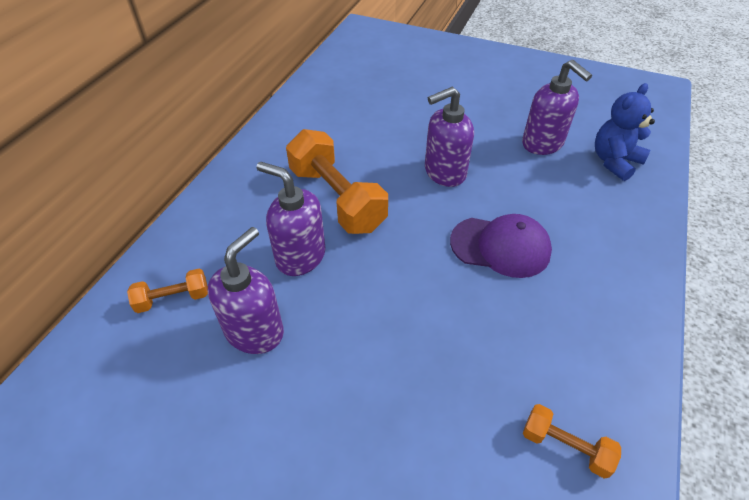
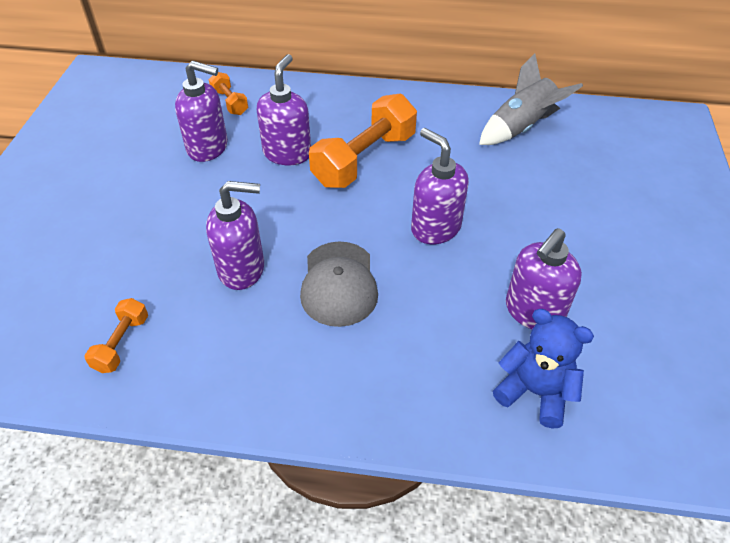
camera: 75 degrees right, 0 degrees up
(337, 97) = (521, 128): none -> grey rocket
(470, 319) = (242, 269): none -> purple soap dispenser
(500, 247) = (339, 284): purple cap -> grey cap

